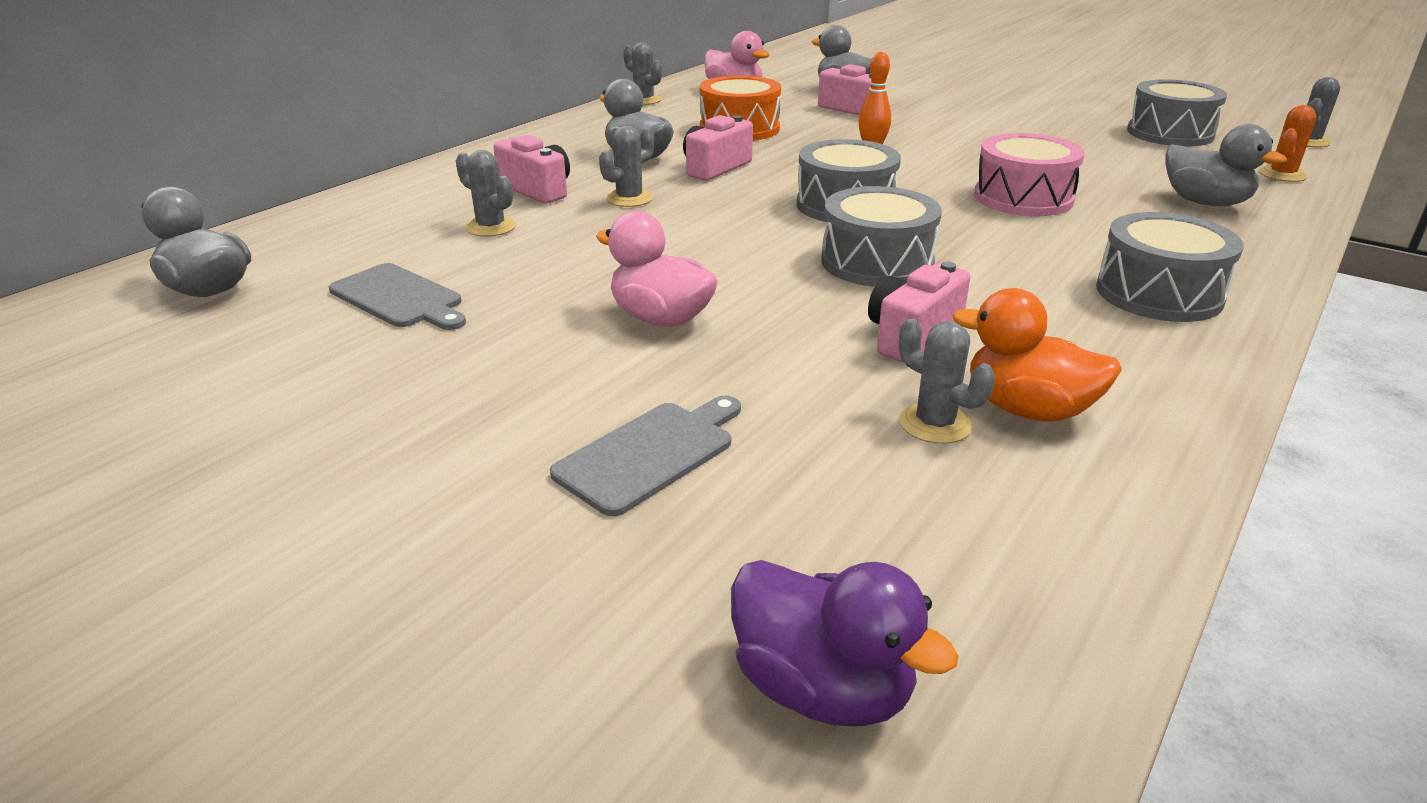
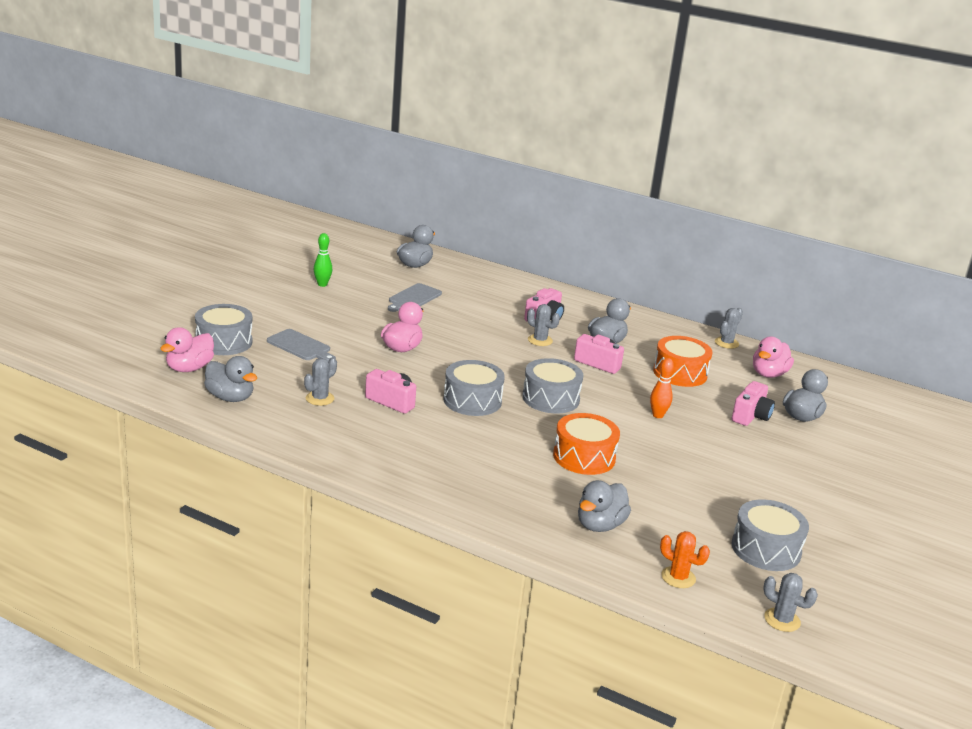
camera: 80 degrees right, 5 degrees down
(247, 419) = (322, 284): none -> green bowling pin
(491, 227) = (491, 310): grey cactus -> none
(822, 688) = (189, 368): purple duck -> pink duck
(992, 577) = (230, 398): none -> grey duck
(1023, 198) = (584, 457): pink drum -> orange drum
(1028, 409) = (330, 419): orange duck -> none
(1159, 294) = (448, 474): grey drum -> grey drum (224, 342)

